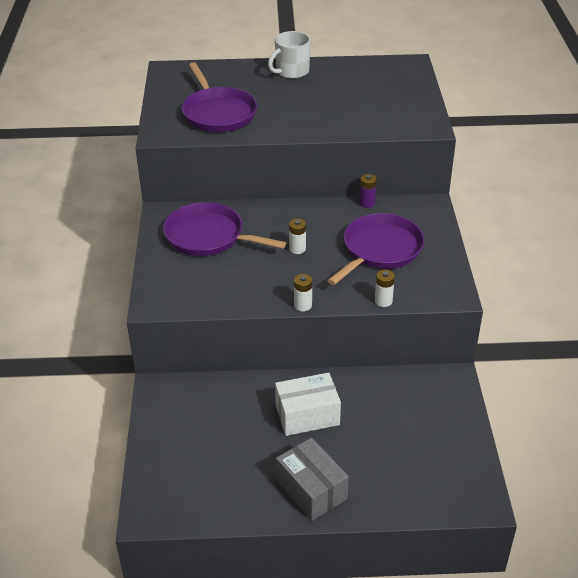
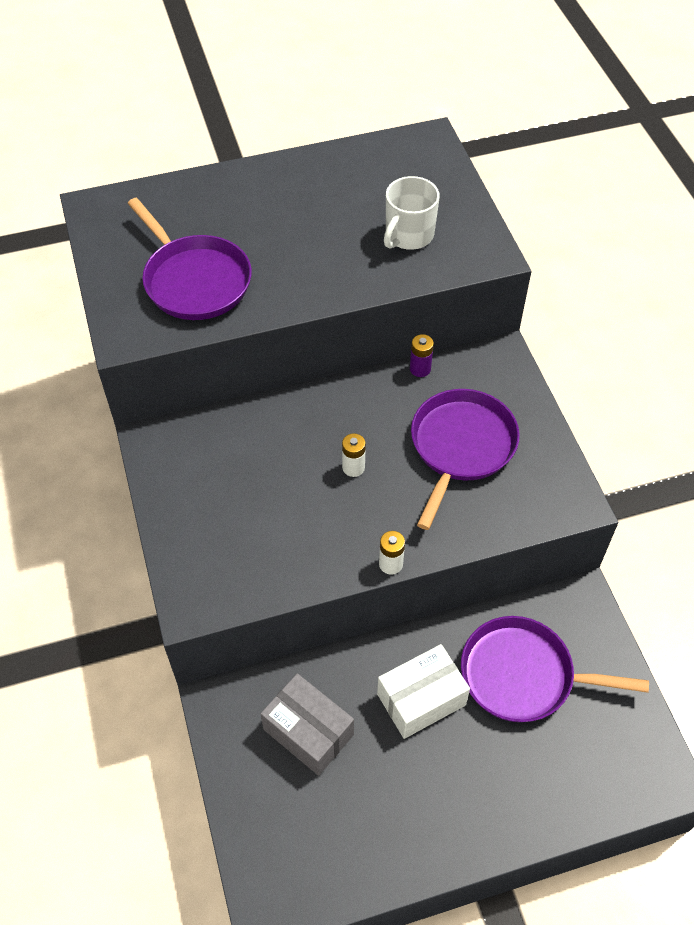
camera: 15 degrees left, 15 degrees up
(208, 236) = (227, 470): purple pan -> purple pan (522, 675)
(291, 72) = (272, 182): white mug -> white mug (408, 235)
(311, 490) = (460, 815): grey box -> grey box (308, 732)
(383, 301) = (491, 534): white battery -> none

